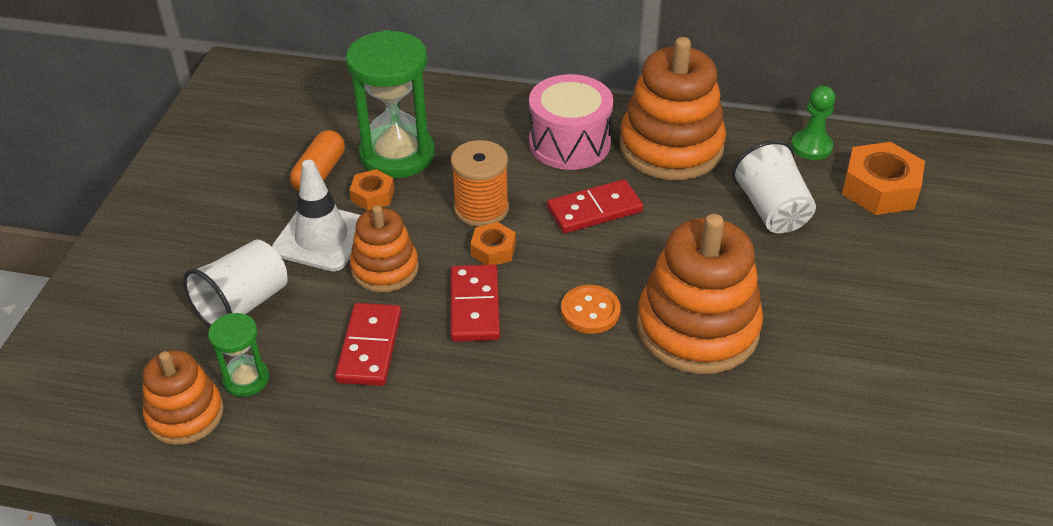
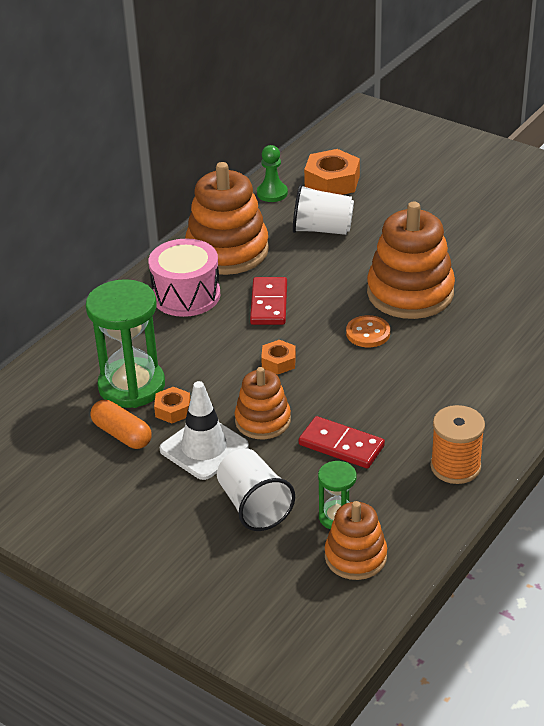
camera: 65 degrees left, 5 degrees down
(475, 306) = (331, 384): red domino -> none
(481, 208) = (229, 357): orange spool -> orange spool (455, 466)

